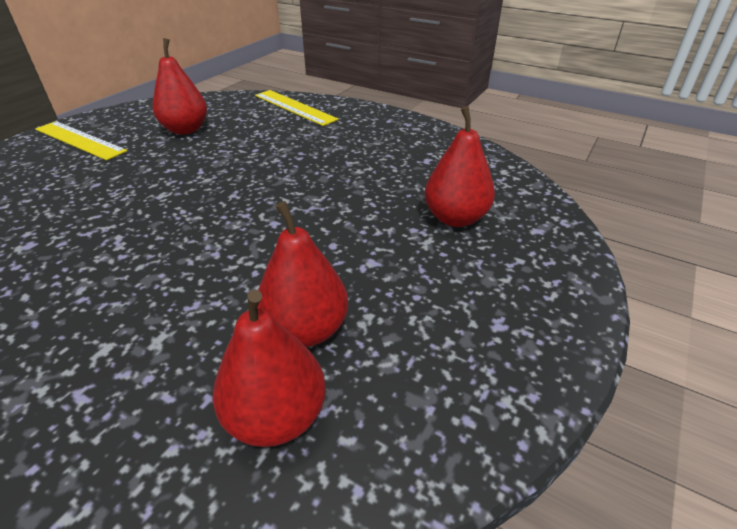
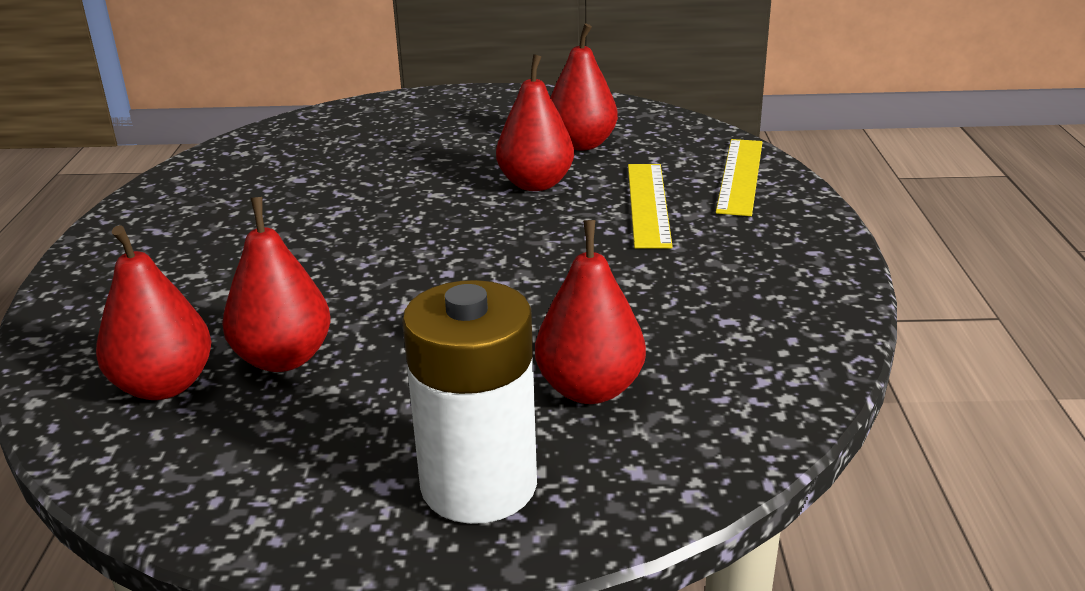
camera: 60 degrees right, 10 degrees down
(80, 140) = (488, 111): yellow ruler -> yellow ruler (648, 204)
(210, 158) = (535, 184): none -> red pear
(521, 285) = (479, 485): none -> white battery

